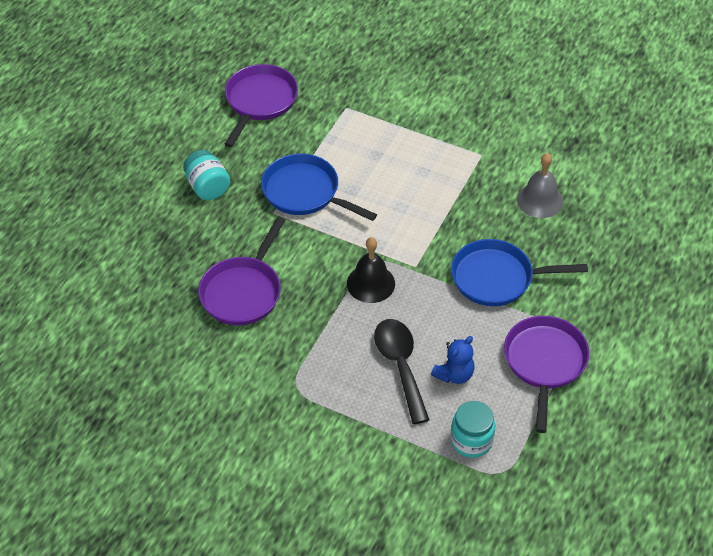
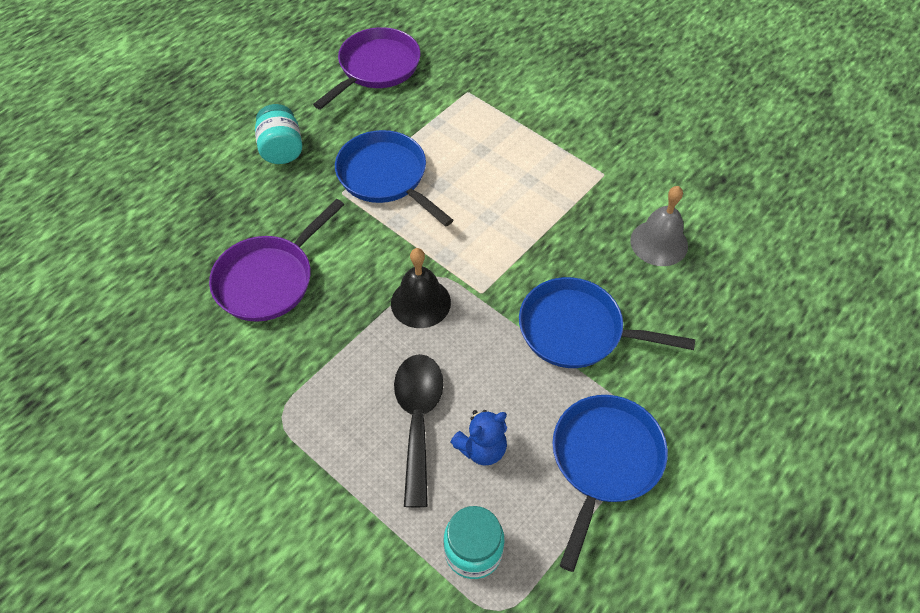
camera: 15 degrees right, 5 degrees up
(544, 363) = (604, 461): purple pan -> blue pan

